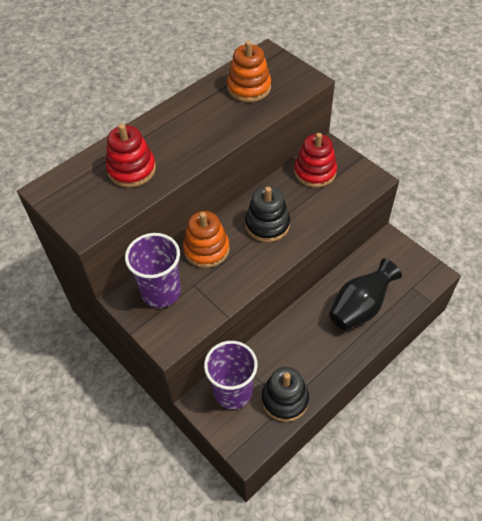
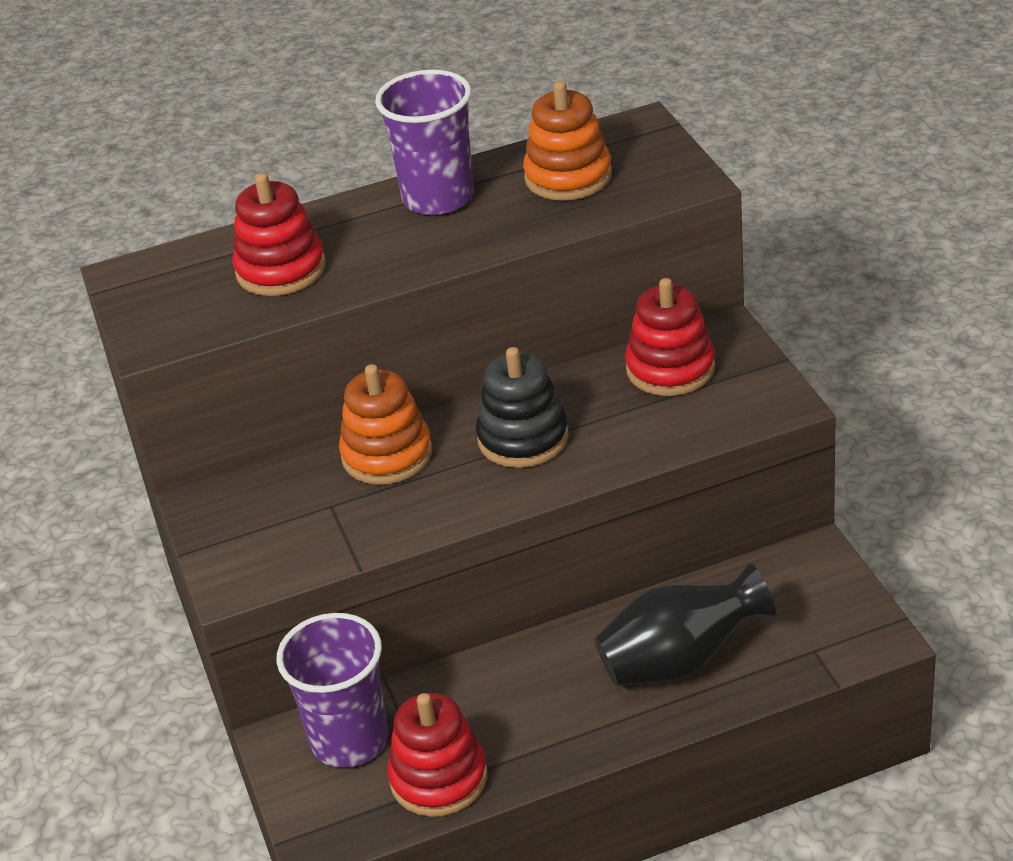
camera: 25 degrees right, 15 degrees down
(161, 292) = (267, 504): purple cup -> purple cup (438, 198)
(285, 399) = (438, 778): black stacking toy -> red stacking toy

